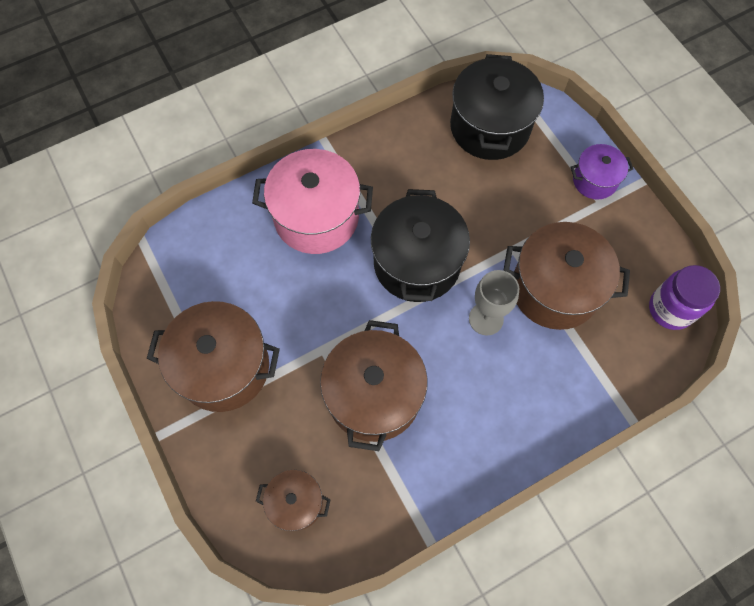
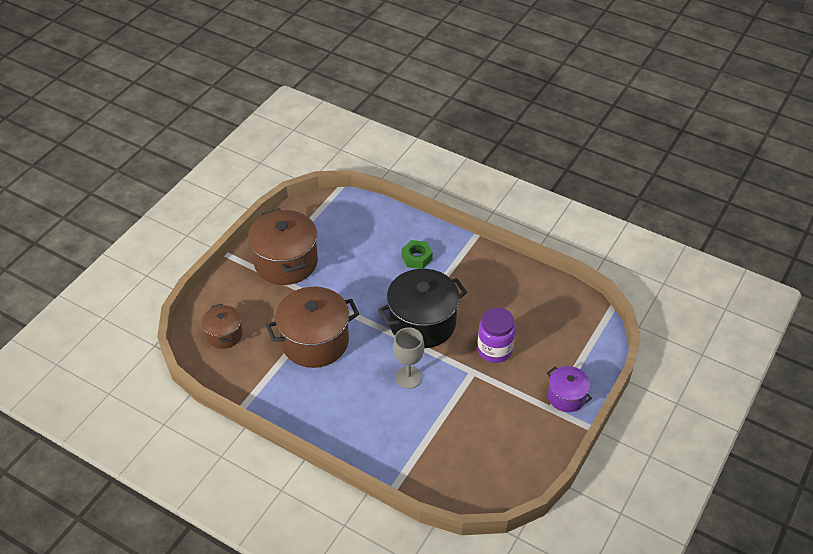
camera: 60 degrees right, 20 degrees down
(316, 217) = (417, 258): pink pot -> green nut
(490, 127) = (560, 317): black pot -> none
(554, 289) = (459, 407): brown pot -> none
(670, 309) = (494, 485): purple jar -> purple jar (494, 350)

